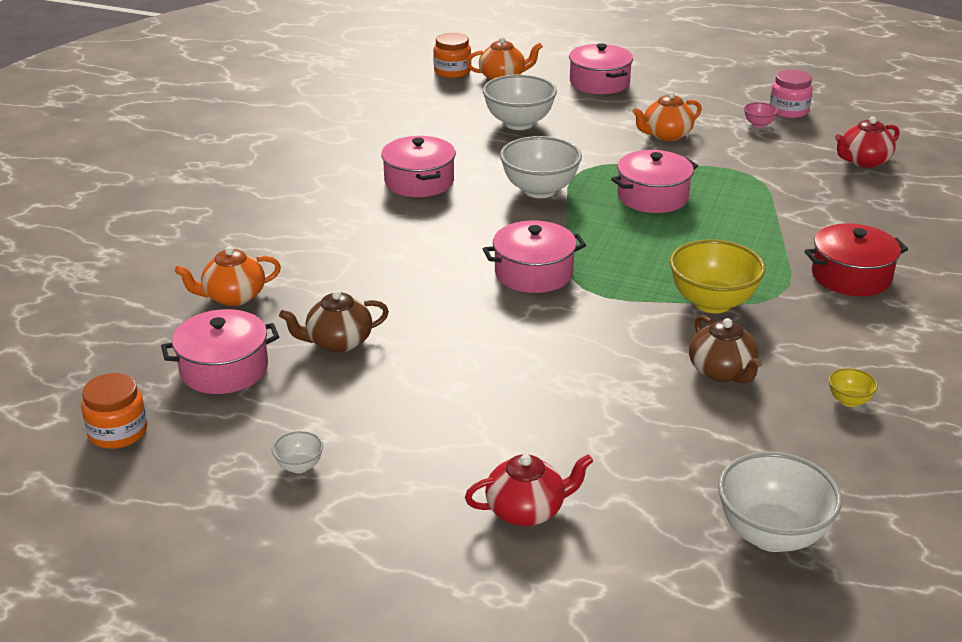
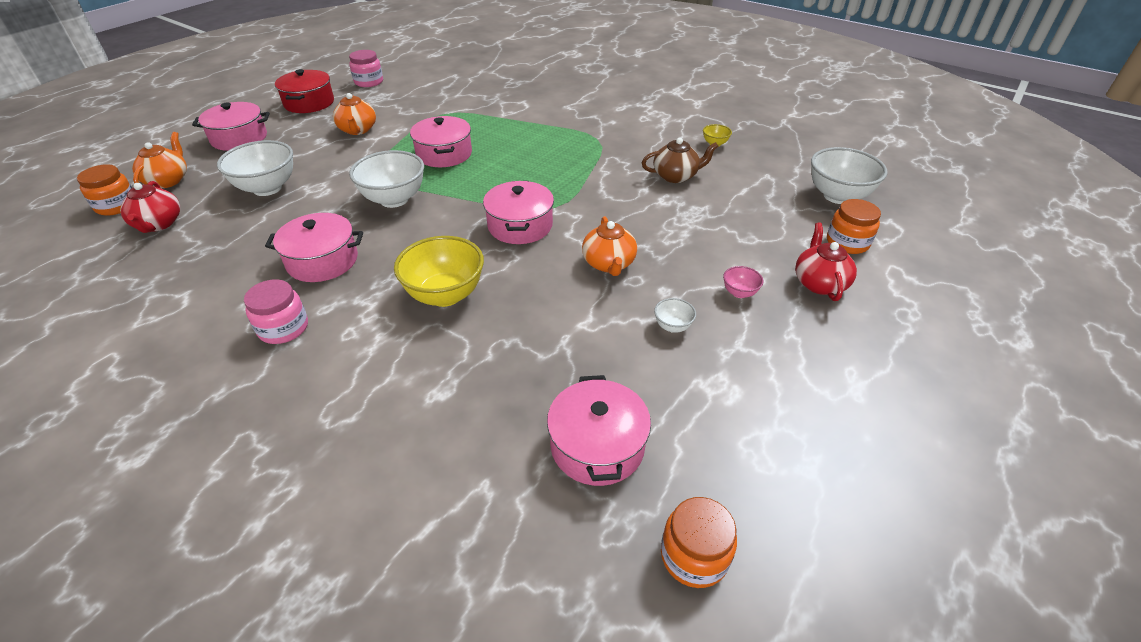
camera: 75 degrees left, 10 degrees up
(233, 297) = (460, 426): orange teapot -> orange teapot (609, 264)
(299, 466) = (763, 402): white bowl -> white bowl (672, 326)
(323, 190) = (283, 328): none -> pink jar
(338, 342) = (578, 353): brown teapot -> none
(639, 541) = (847, 242): none -> orange jar
(712, 303) = (596, 162): yellow bowl -> yellow bowl (445, 295)
(759, 124) = (377, 95): pink bowl -> pink bowl (739, 293)
(851, 276) = (587, 112): red pot -> red pot (309, 103)
(863, 161) = (457, 77): red teapot -> red teapot (158, 224)

